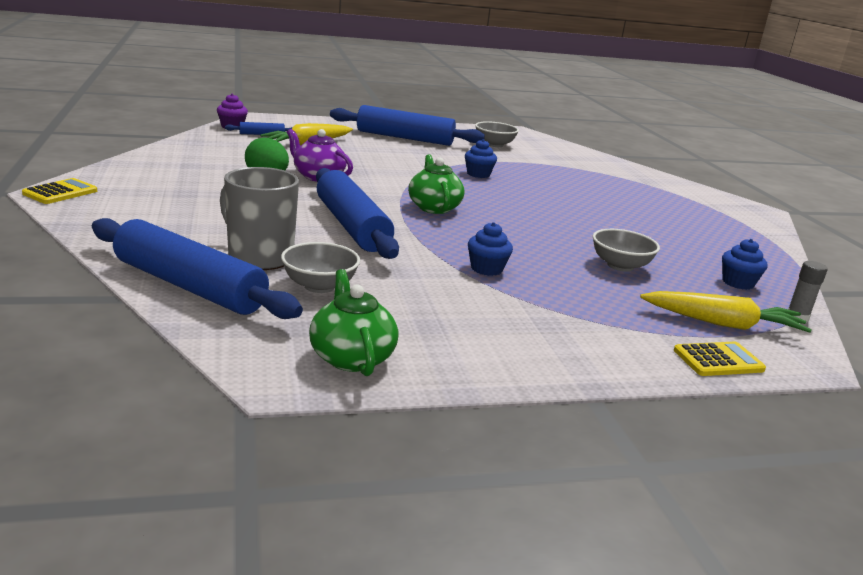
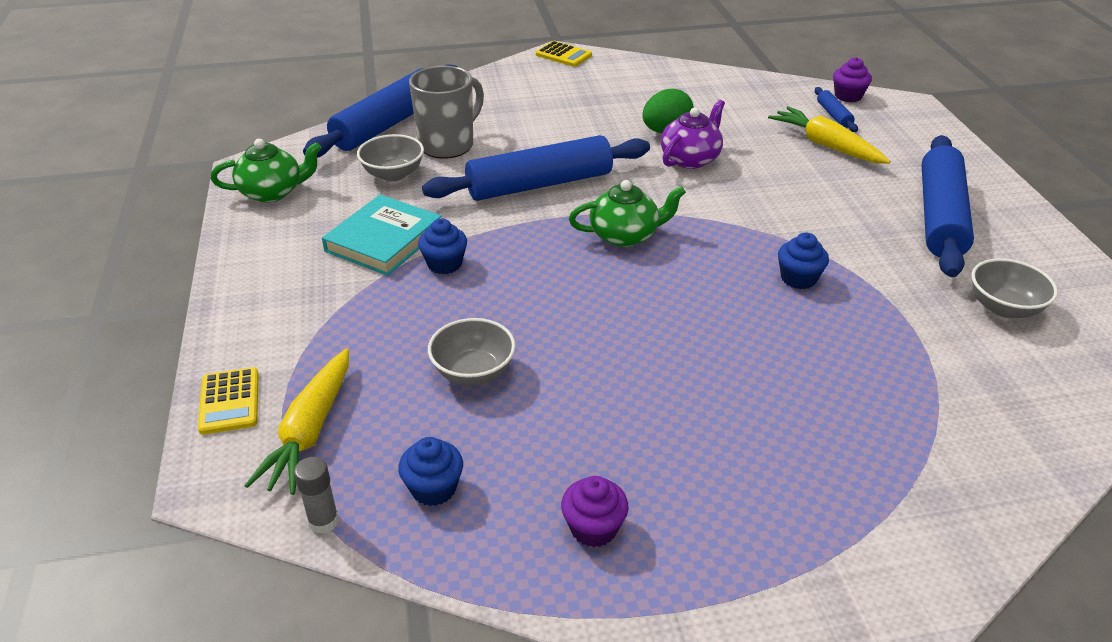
camera: 95 degrees right, 15 degrees up
(452, 293) = (384, 240): none -> turquoise book
(728, 244) = (593, 528): none -> purple cupcake

